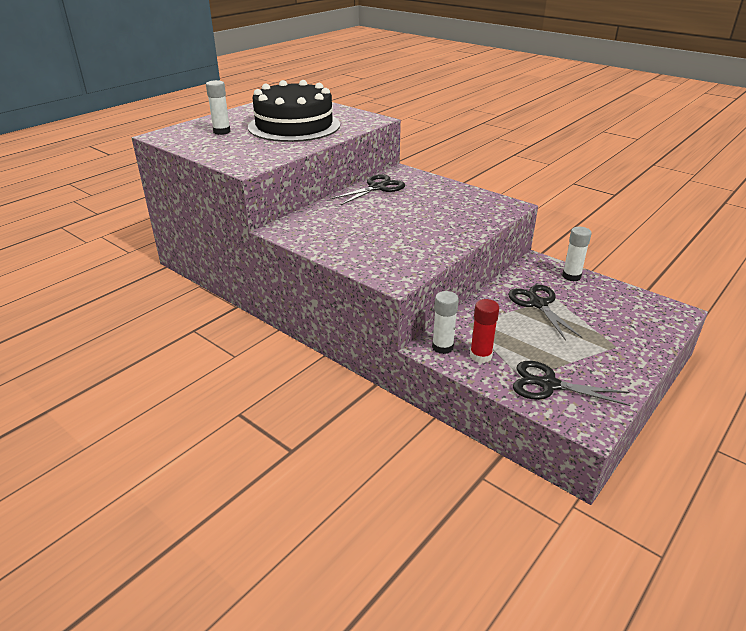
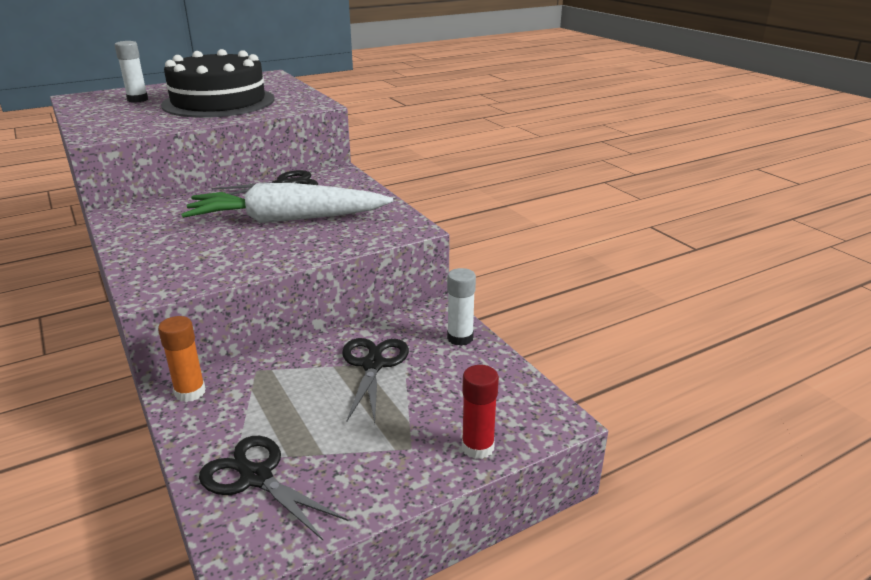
camera: 20 degrees right, 5 degrees down
(417, 213) = (286, 220): none -> white carrot
(442, 347) = (190, 392): white glue stick -> orange glue stick
(480, 356) = (220, 415): red glue stick -> red glue stick (477, 447)

